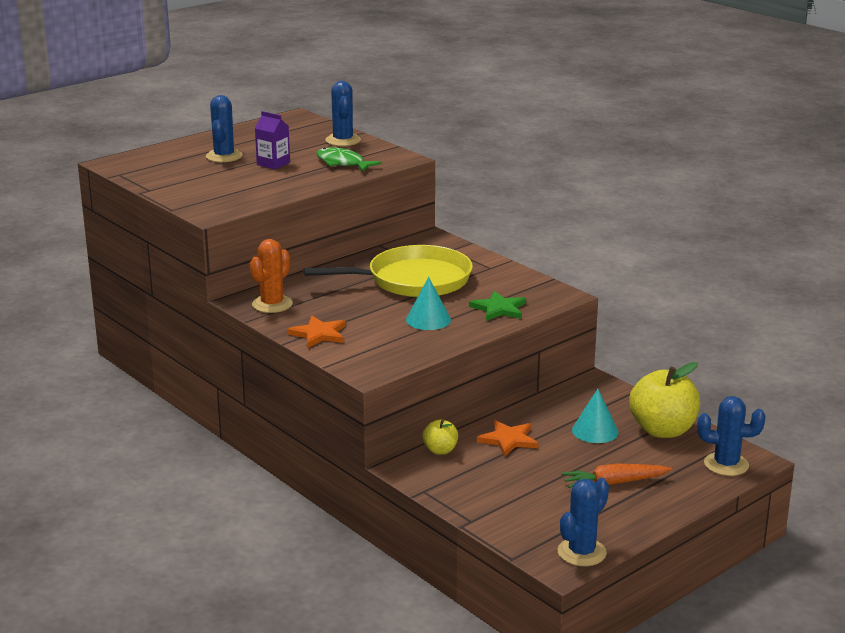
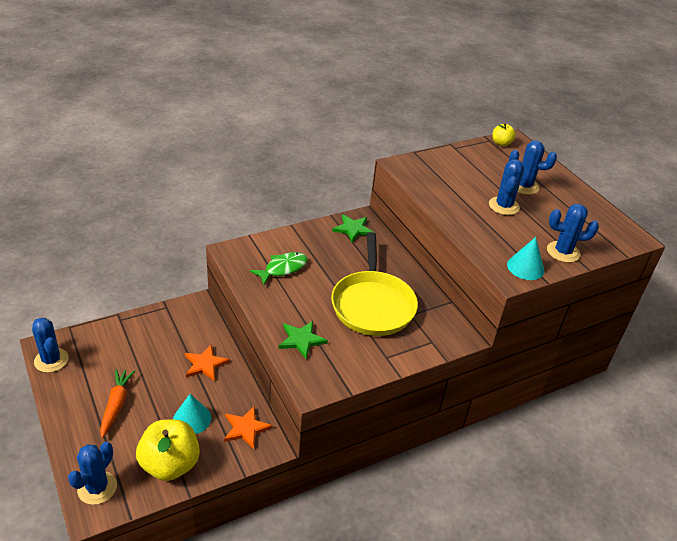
camera: 100 degrees right, 15 degrees up
(272, 304) = (353, 229): orange cactus -> green star
(273, 164) = (504, 206): purple carton -> blue cactus
(319, 334) = (297, 241): orange star -> orange star (246, 428)
(342, 163) = (500, 241): green fish -> green fish (283, 268)
(428, 320) = (298, 296): turquoise cone -> turquoise cone (525, 267)
(440, 450) = (210, 326): yellow apple -> yellow apple (501, 143)

